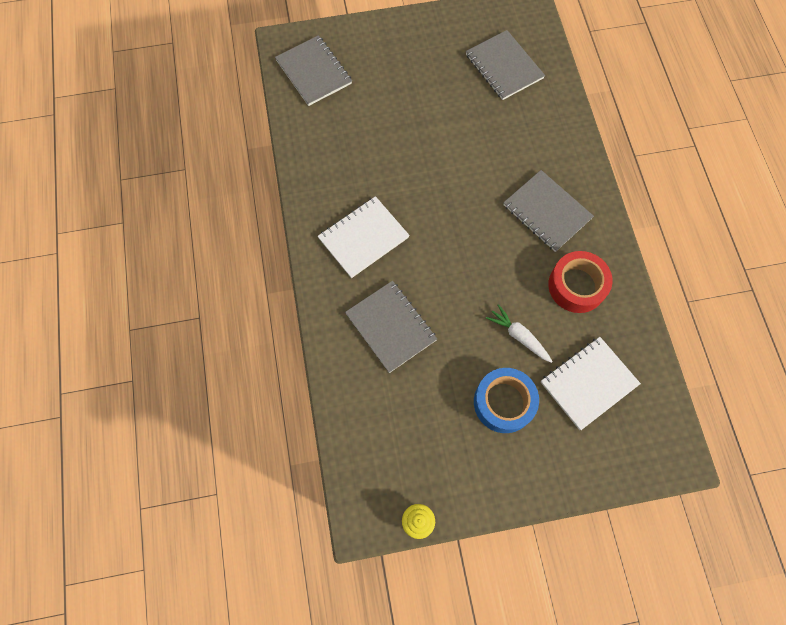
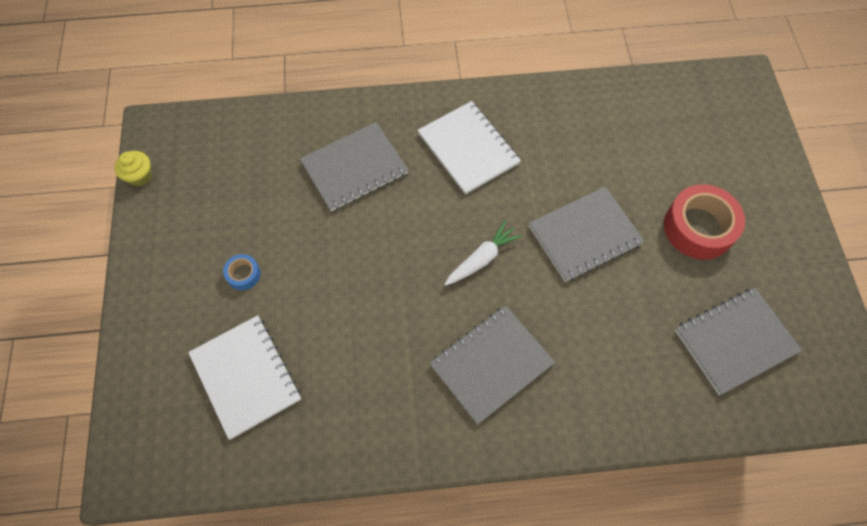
camera: 95 degrees right, 5 degrees down
(313, 72) = (703, 110): grey notebook -> grey notebook (584, 235)
(503, 402) = (243, 274): blue tape -> blue tape, size x0.47
(519, 336) = (321, 302): white carrot -> white carrot (482, 258)
(576, 286) = (378, 385): red tape -> red tape (698, 228)

